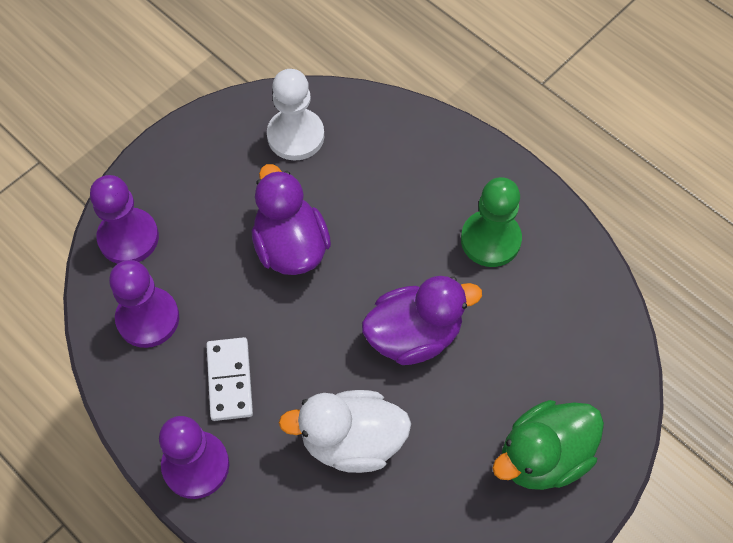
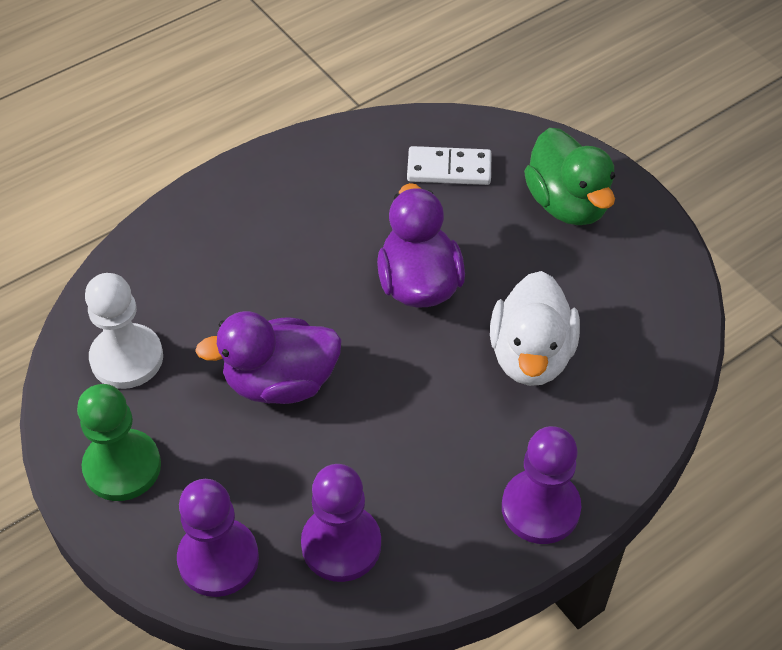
camera: 80 degrees left, 10 degrees down
(229, 380) = (440, 463): white domino -> white domino (449, 169)
(490, 240) = (321, 201): green pawn -> green pawn (122, 467)

